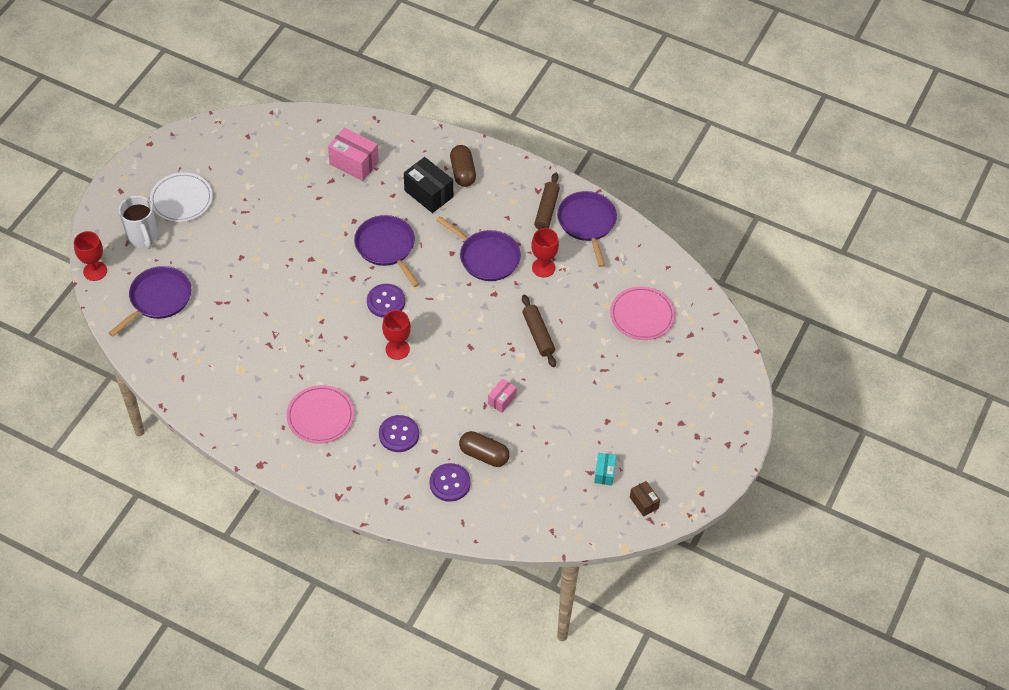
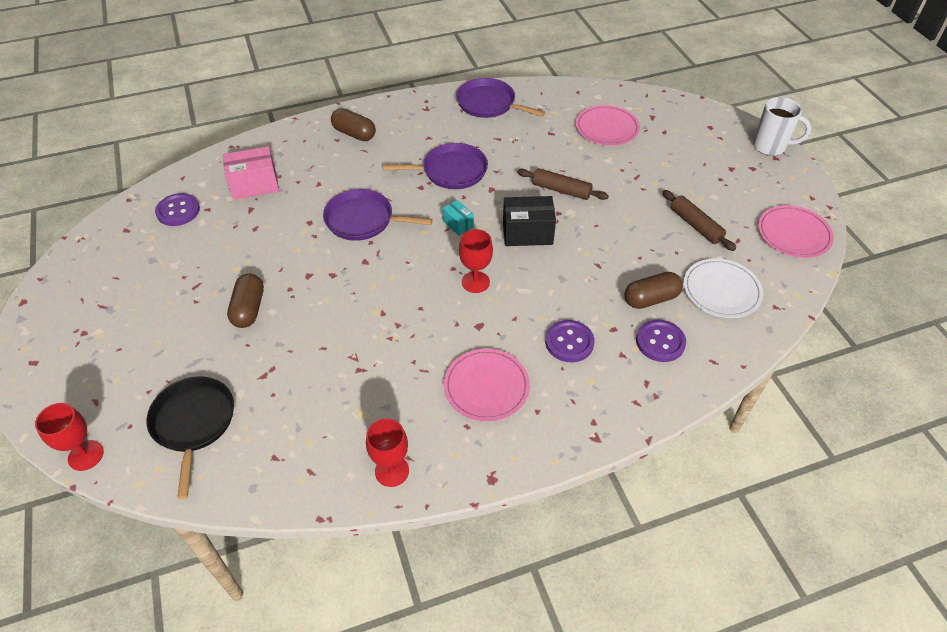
camera: 45 degrees left, 5 degrees down
(143, 237) = (109, 383): white mug -> white mug (770, 147)
(158, 299) = (193, 423): purple pan -> black pan
(181, 199) = (115, 322): white plate -> white plate (721, 290)
(255, 253) = (249, 309): none -> brown capsule
(386, 301) = (417, 257): purple button -> purple button (178, 211)
(428, 194) = (347, 164): black box -> black box (527, 233)
(502, 400) = (603, 251): pink box -> none
(543, 268) = (500, 148): red goblet -> red goblet (392, 471)
(546, 210) = (450, 115): brown rolling pin -> brown rolling pin (695, 225)
(604, 473) = (742, 238): turquoise box -> turquoise box (458, 224)
(644, 502) = (793, 234): brown box -> pink plate

